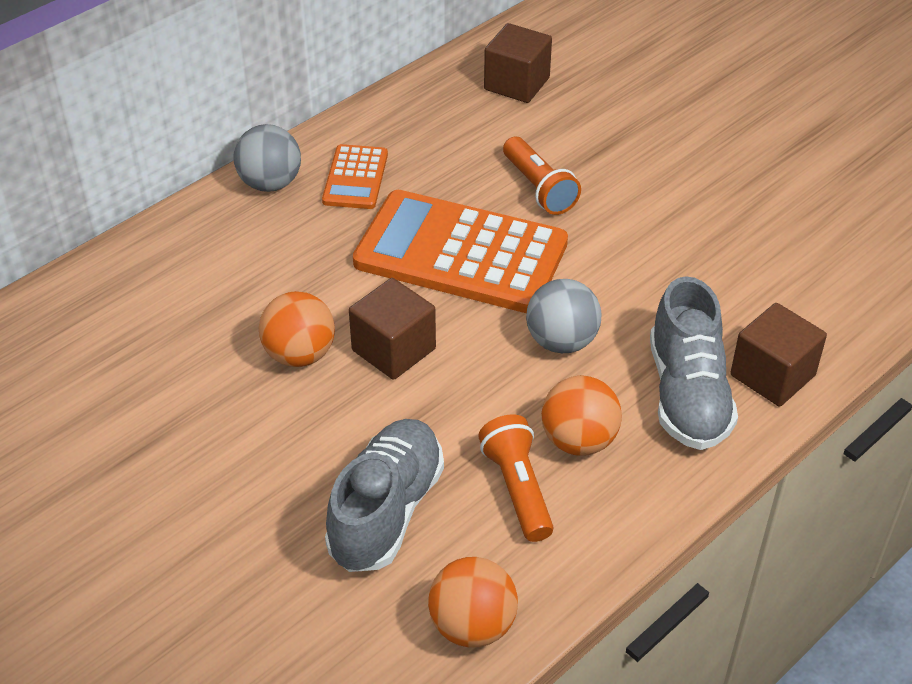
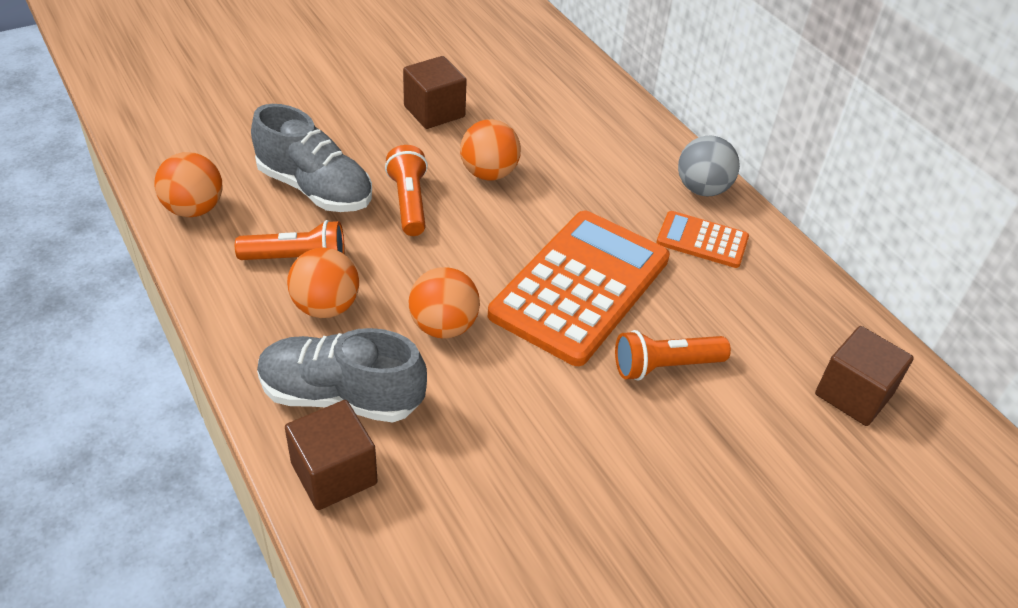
camera: 100 degrees right, 0 degrees up
(379, 414) = (409, 202): none -> orange flashlight
(393, 349) = (475, 222): brown cube -> brown cube (434, 111)
(561, 341) = (443, 326): grey ball -> orange ball

